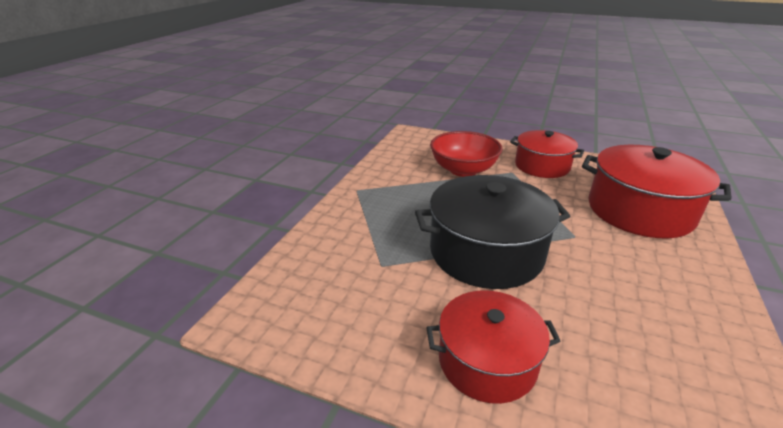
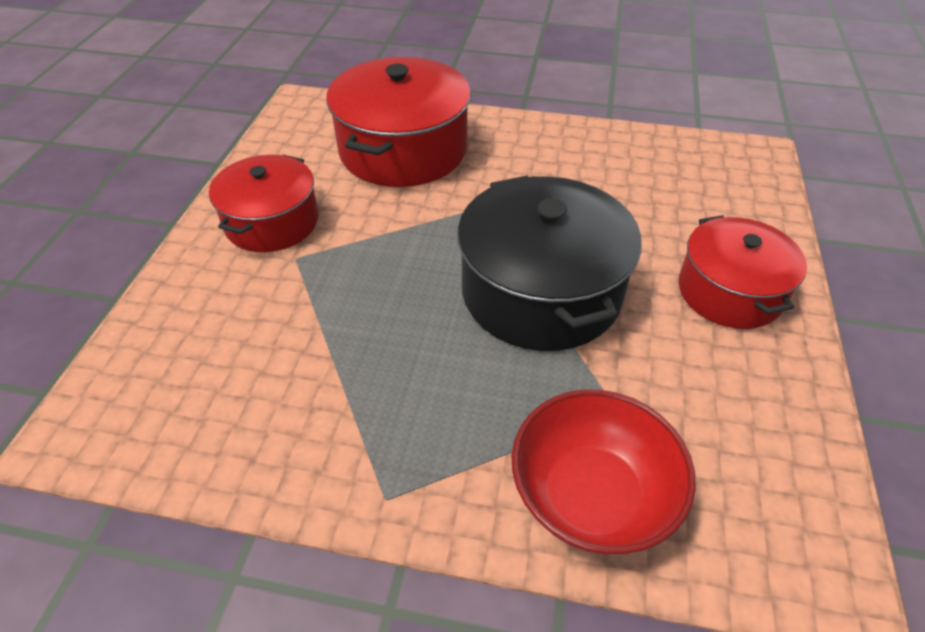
camera: 100 degrees left, 15 degrees up
(463, 170) = (287, 323): red bowl -> red bowl (592, 496)

